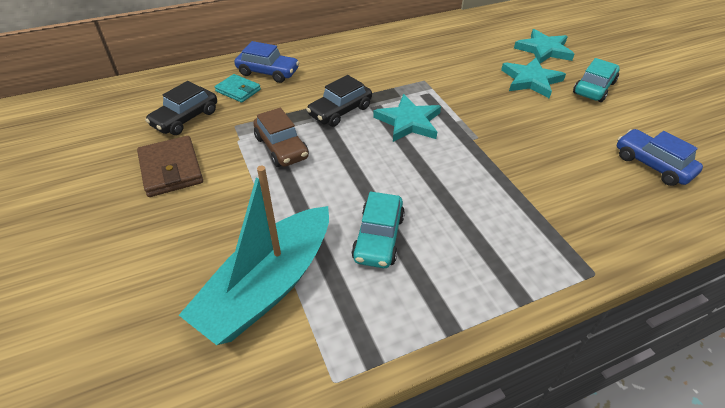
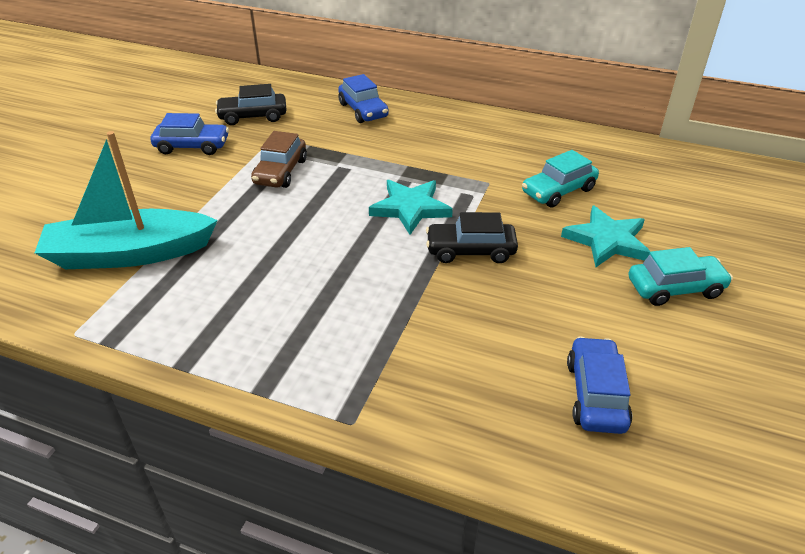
camera: 45 degrees right, 5 degrees down
(171, 169) = (192, 146): brown wallet -> blue car
(238, 90) = (319, 114): turquoise wallet -> none
(340, 111) = (368, 169): black car -> black car (470, 251)
(378, 238) = (239, 274): turquoise car -> turquoise car (558, 191)
(544, 50) = (685, 221): turquoise star -> none

